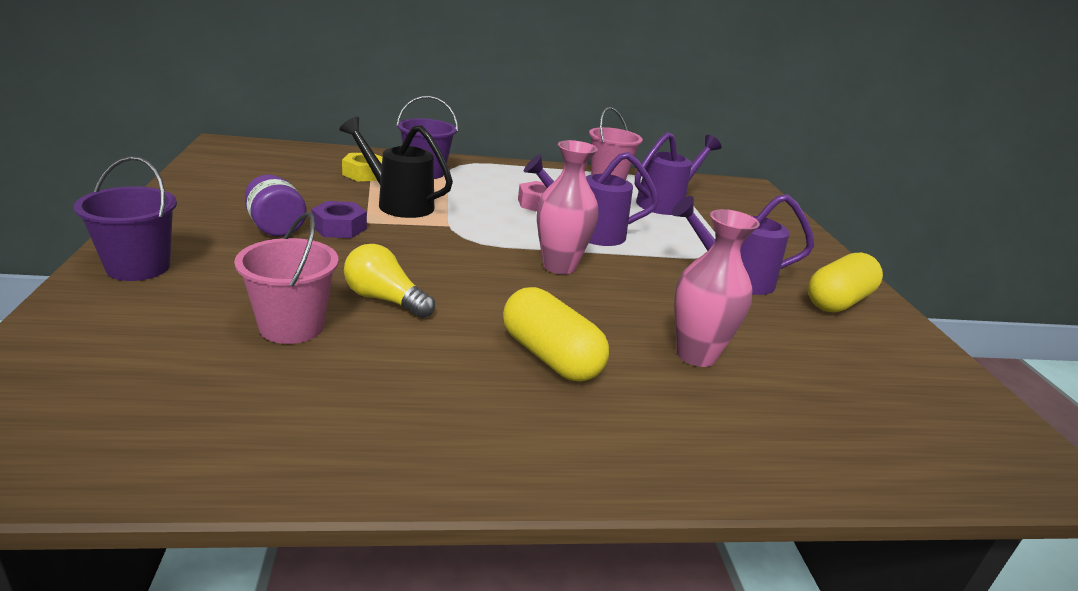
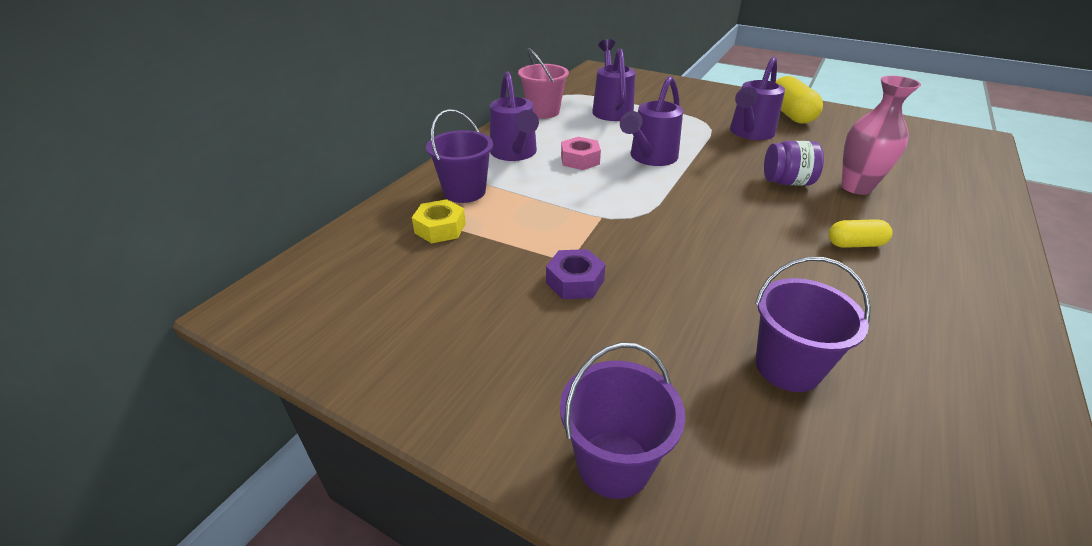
camera: 50 degrees left, 10 degrees up
(276, 228) = (552, 325): purple jar -> purple jar (787, 182)
(292, 326) = (787, 367): pink bucket -> purple bucket
(384, 299) = (745, 296): yellow light bulb -> none
(398, 203) = (534, 230): black watering can -> none
(510, 179) = (515, 154): none -> purple watering can
(550, 357) = (855, 244): yellow capsule -> yellow capsule, size x0.58
(559, 266) = (707, 191): pink vase -> none

